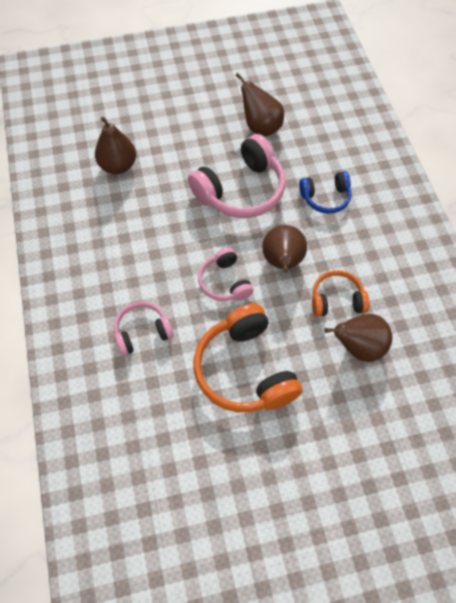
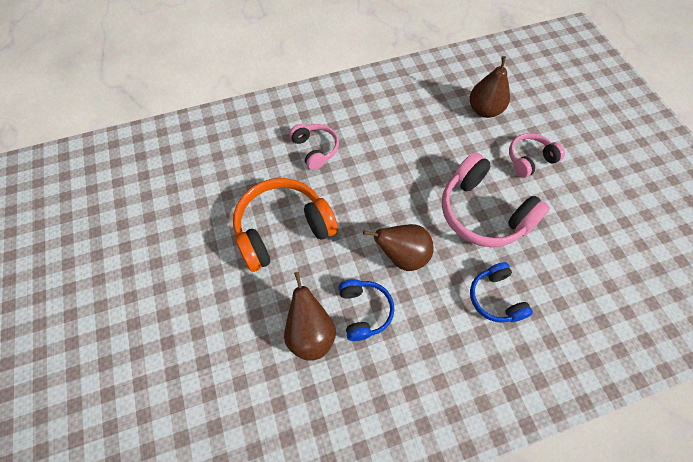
camera: 85 degrees right, 0 degrees up
(225, 282) = (372, 206): pink headphones -> pink headphones (529, 159)
(261, 127) = (576, 226): brown pear -> none
(337, 300) = (364, 311): orange headphones -> blue headphones

